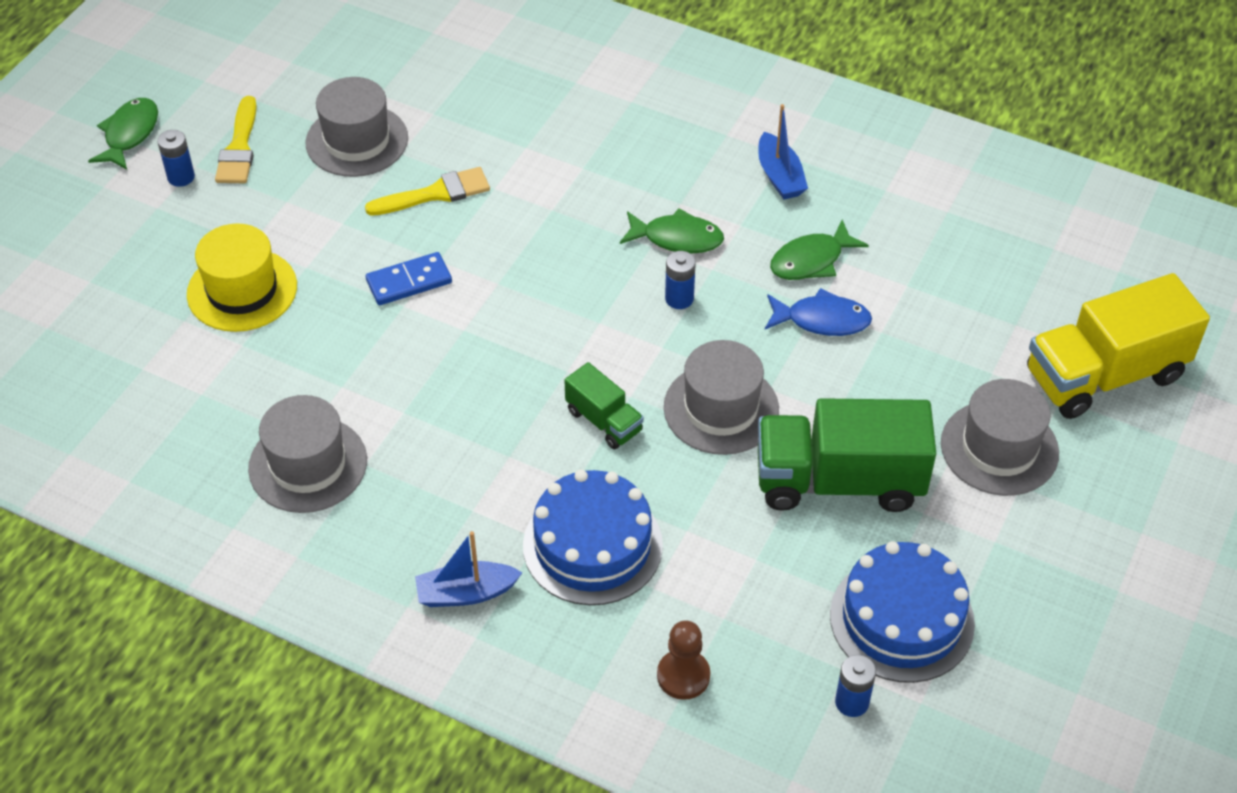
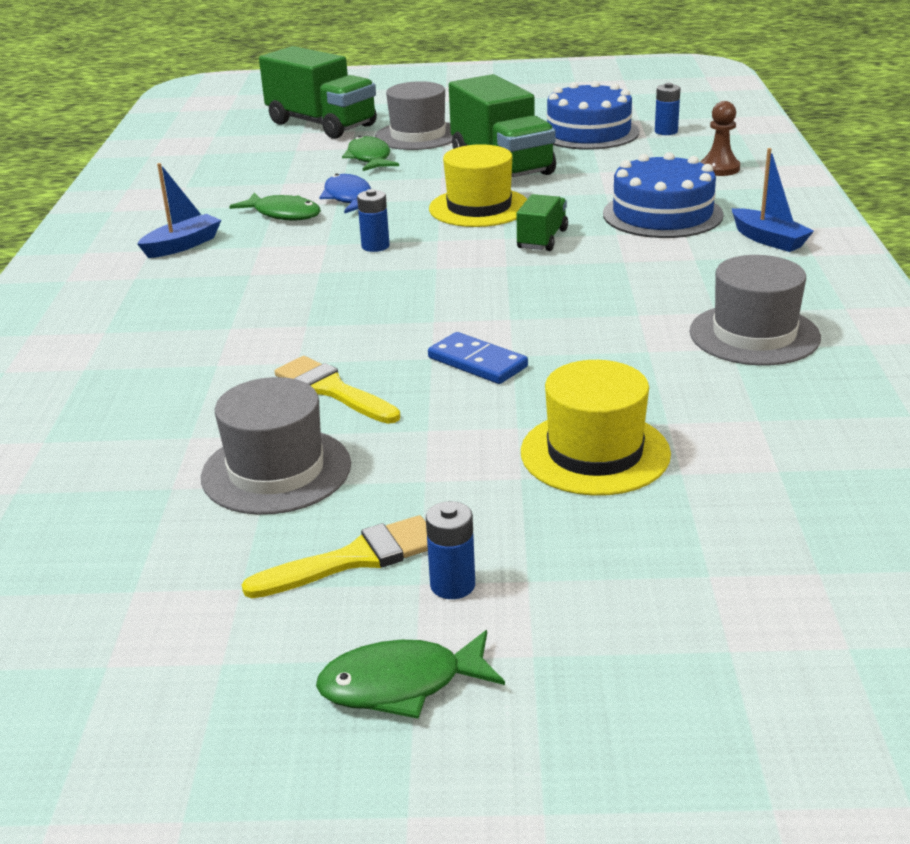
camera: 115 degrees left, 20 degrees down
(677, 238) = (300, 264): green fish -> green fish (369, 158)
(721, 408) = (479, 207): grey hat -> yellow hat
(1104, 375) = (321, 124): yellow truck -> green truck

